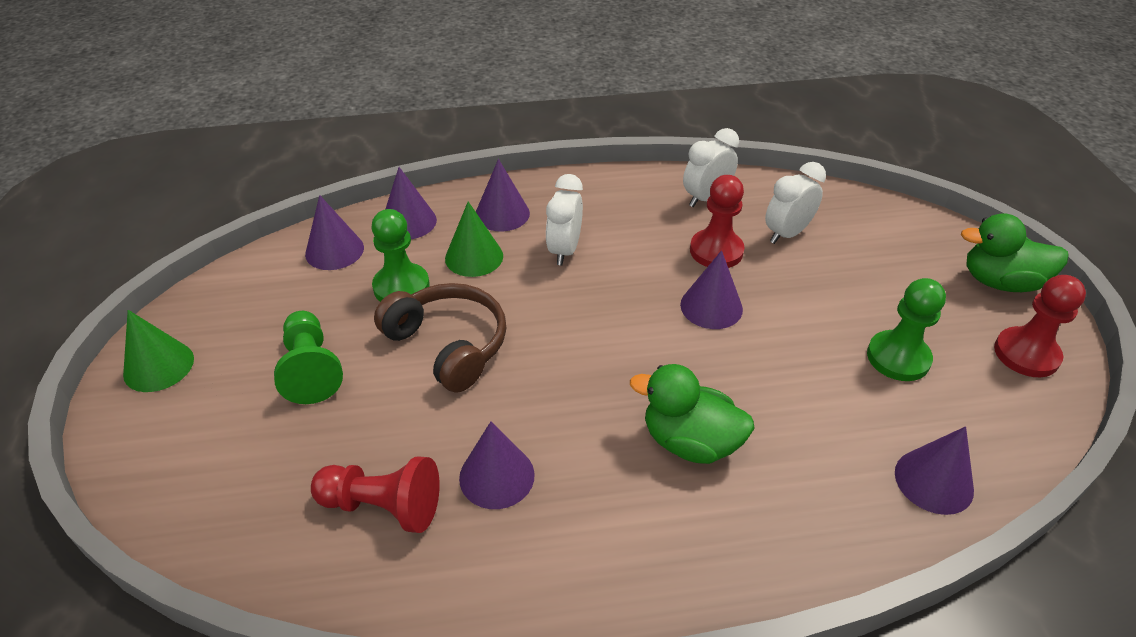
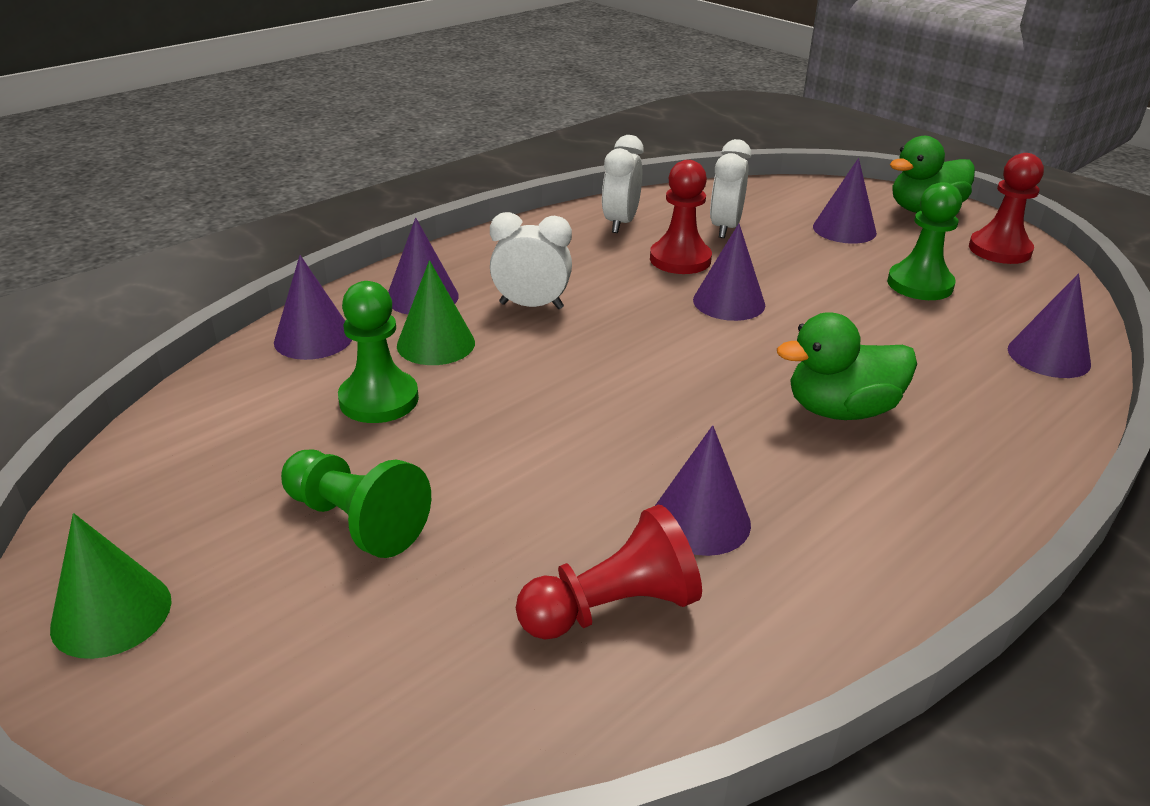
camera: 35 degrees left, 10 degrees down
(334, 250) = (244, 396): purple cone -> purple cone (844, 229)
(448, 345) = (503, 431): brown headphones -> none
(564, 250) = (531, 306): white clock -> white clock turned 120 degrees clockwise

